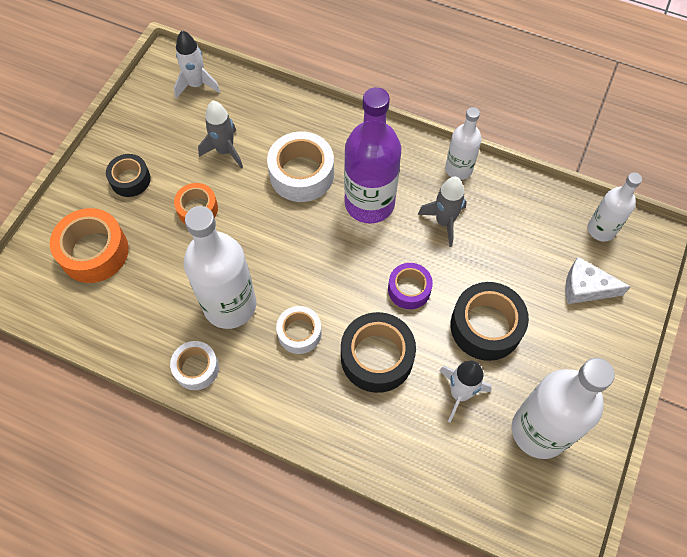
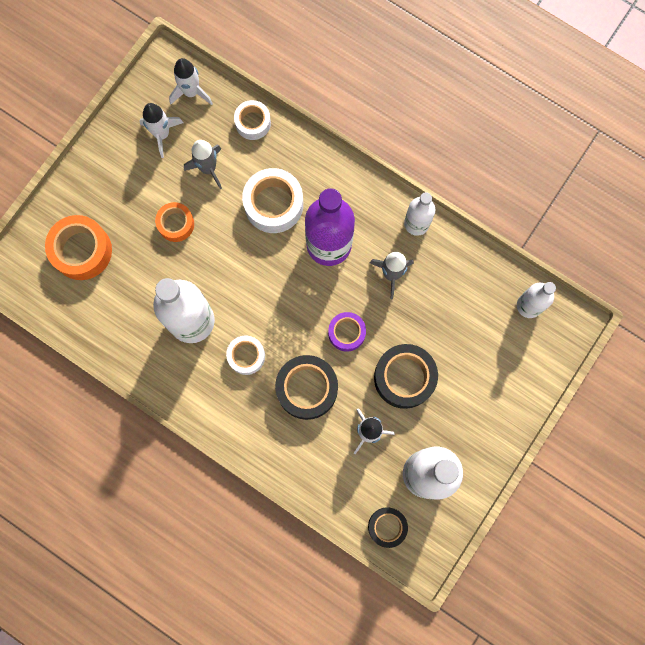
camera: 10 degrees right, 15 degrees up
(130, 179) = (120, 184): black tape -> black tape (387, 527)
(170, 126) = (162, 134): none -> white rocket
(196, 368) = (156, 372): white tape -> white tape (253, 123)
(585, 288) = (499, 358): white cheese -> none

